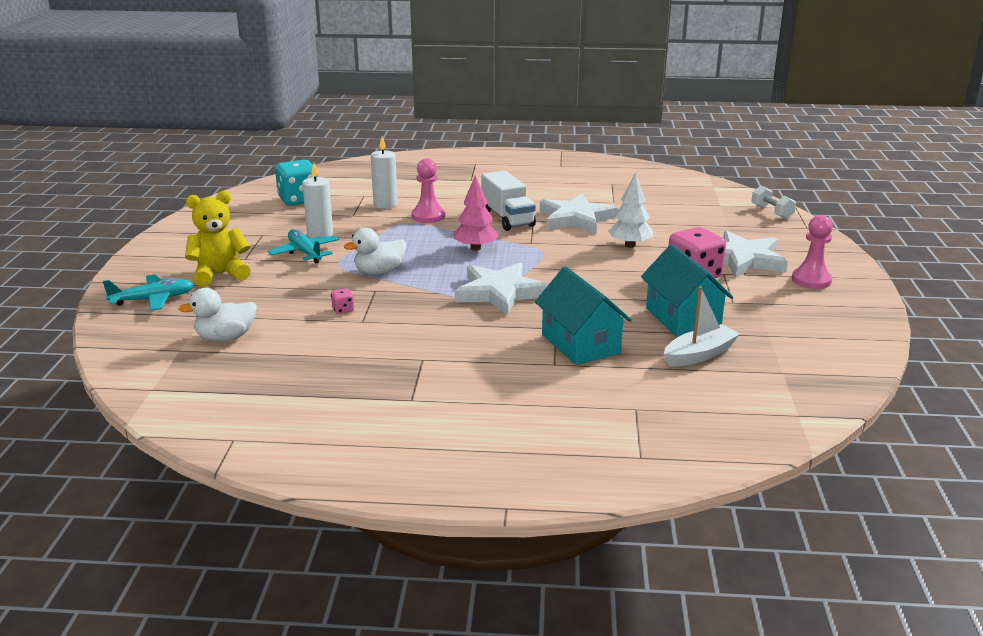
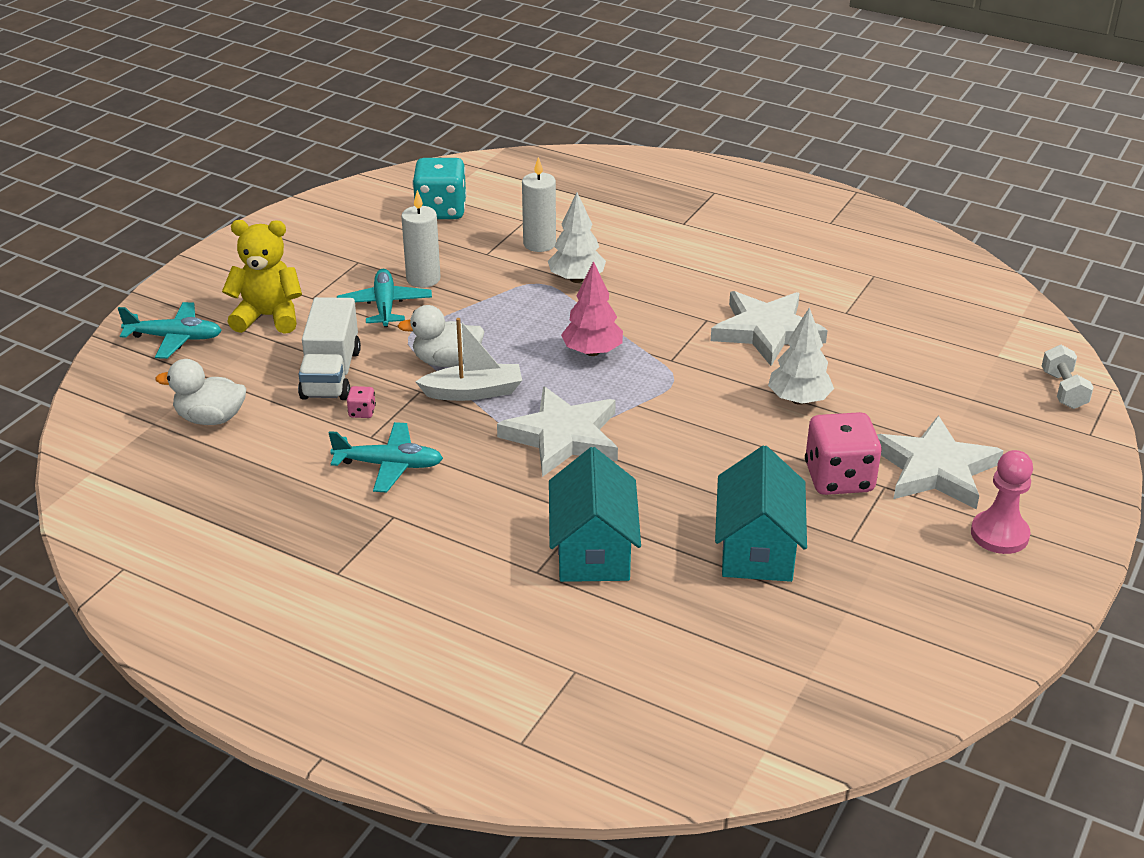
camera: 25 degrees right, 10 degrees up
(391, 333) = (389, 465): none -> turquoise plane
(428, 216) = (576, 279): pink pawn -> white tree
(507, 218) = (675, 308): white truck -> white truck (331, 374)
(699, 354) = (726, 614): white boat -> white boat (473, 392)

